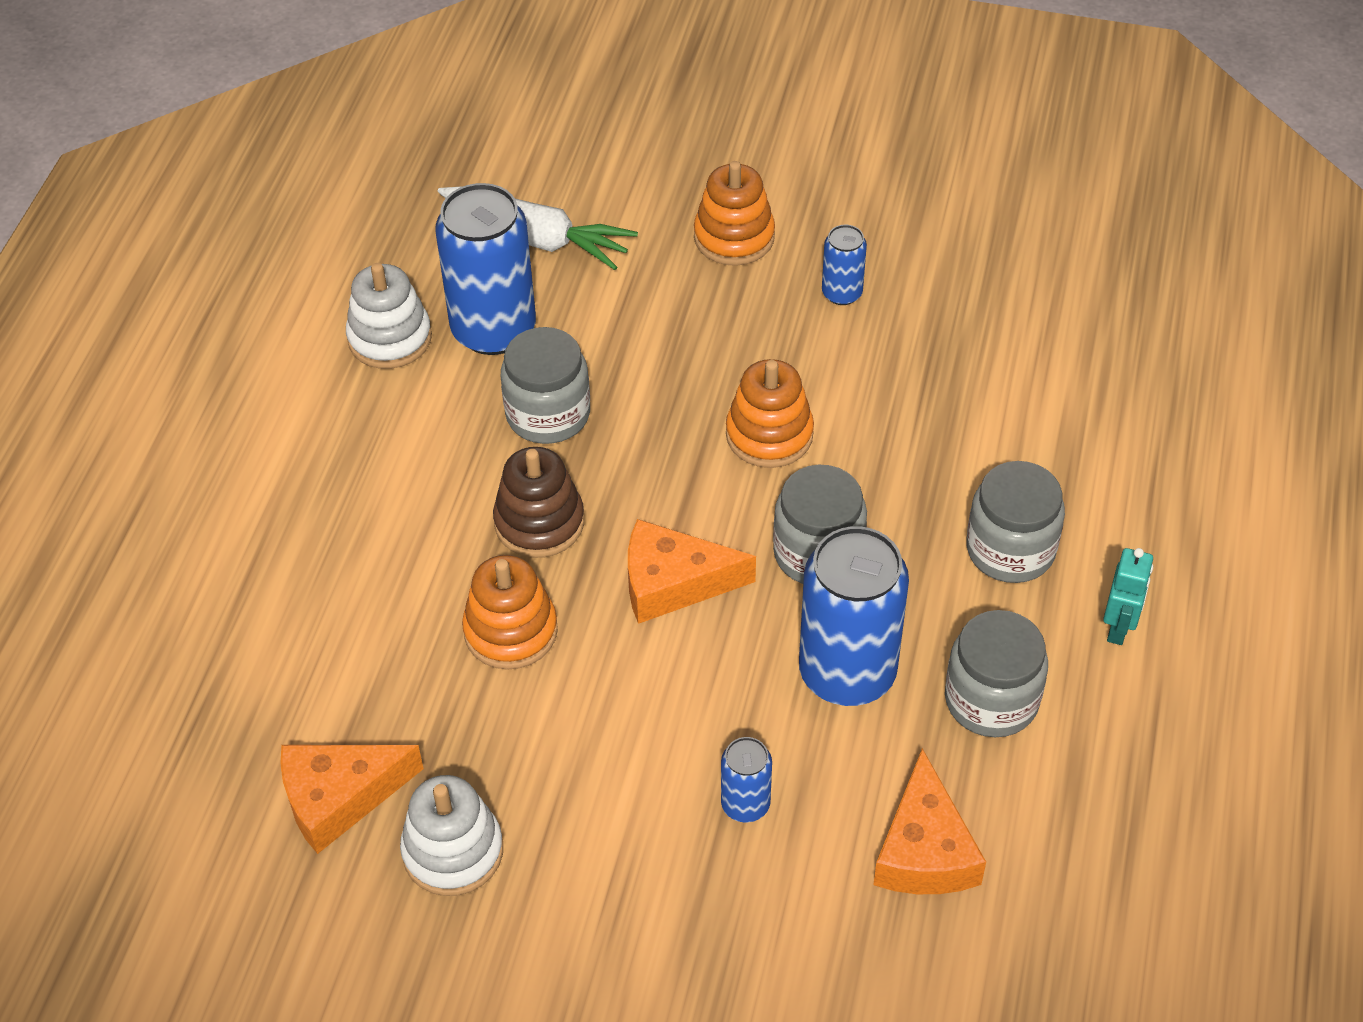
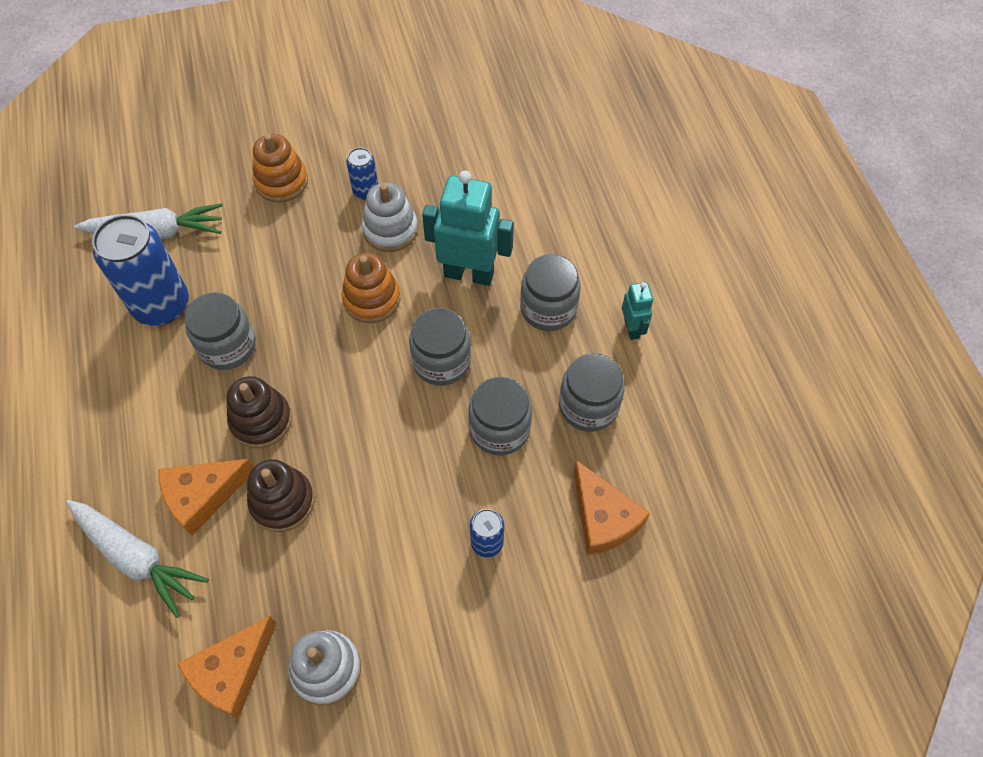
camera: 30 degrees left, 10 degrees up
(300, 614) = (136, 558): none -> white carrot
(390, 338) = (95, 340): white stacking toy -> white stacking toy (390, 230)
(511, 631) = (282, 501): orange stacking toy -> brown stacking toy
(673, 583) = (366, 421): orange cheese -> orange cheese (202, 496)
(847, 673) = (499, 429): blue can -> grey jar
(923, 457) = (469, 274): none -> turquoise robot

